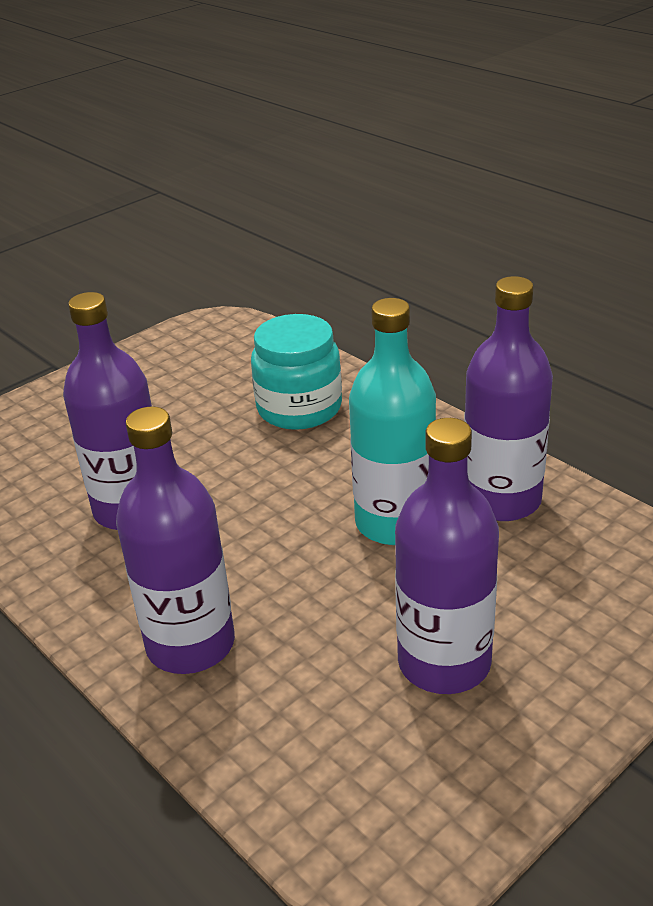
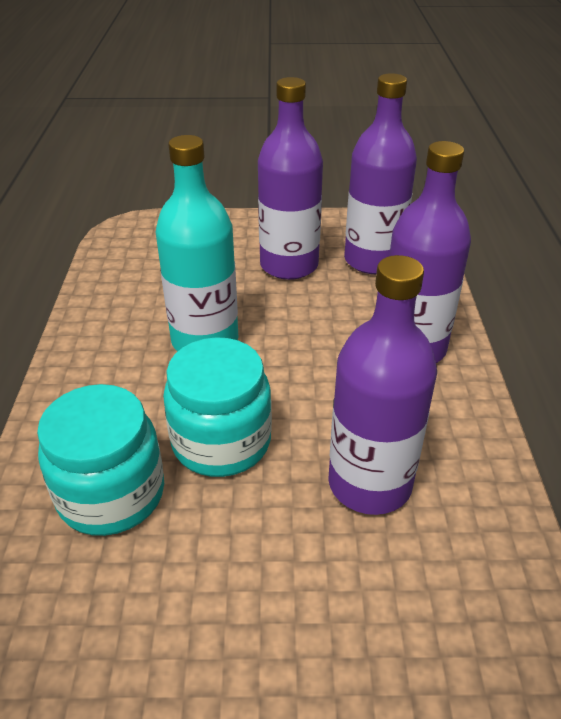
camera: 140 degrees left, 5 degrees up
(270, 469) = (221, 442): none -> turquoise jar
(501, 500) = (127, 313): purple bottle -> purple bottle (372, 260)

